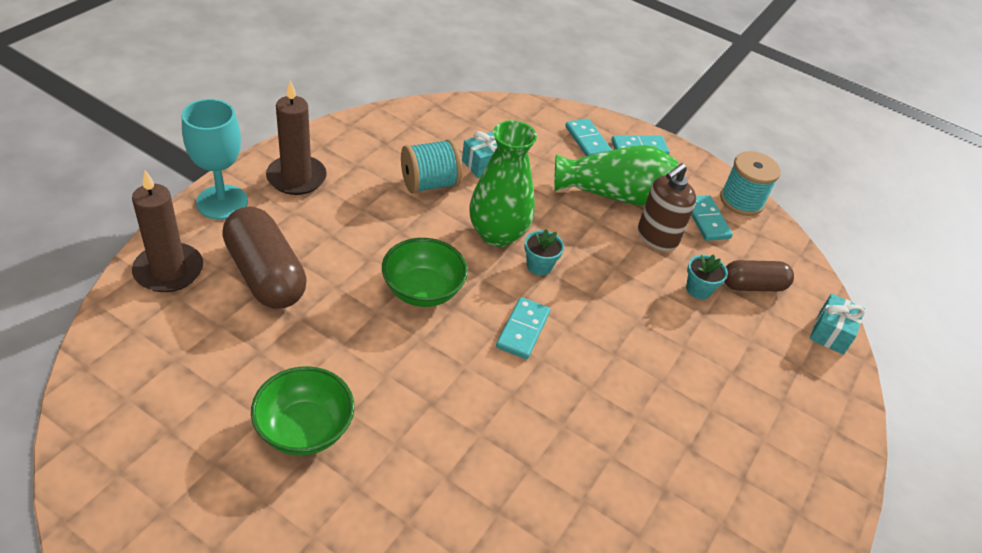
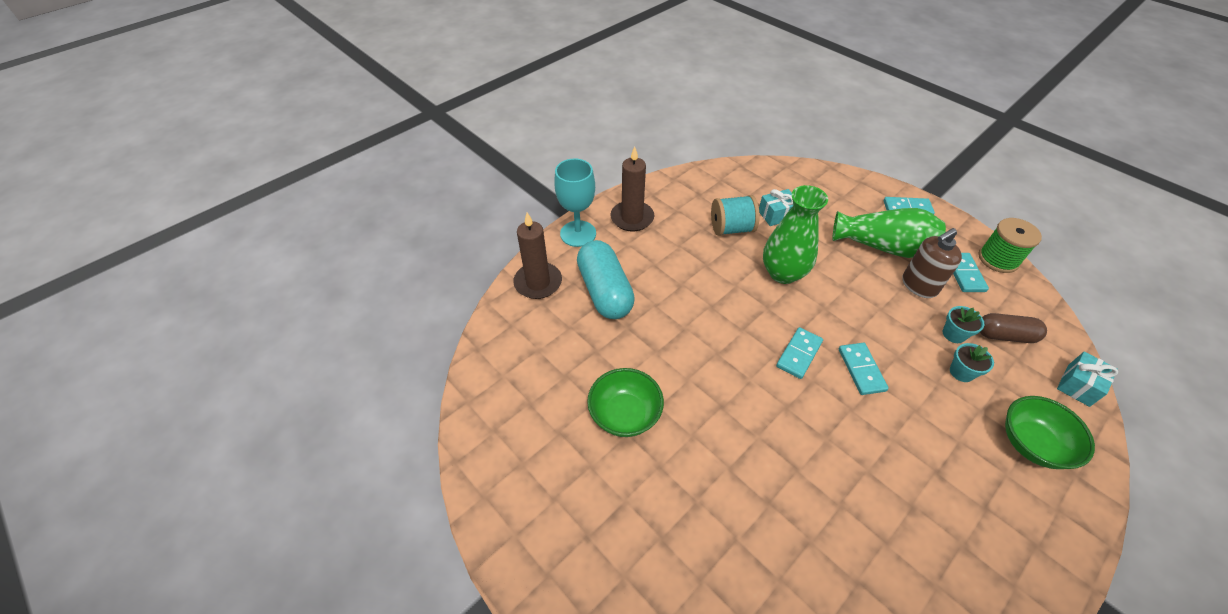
camera: 20 degrees right, 5 degrees up
(266, 274) = (605, 291): brown capsule -> turquoise capsule
(422, 290) = (720, 314): green bowl -> green bowl (1032, 444)
(539, 265) = (815, 302): turquoise flower pot -> turquoise flower pot (961, 372)
(587, 141) = (863, 200): turquoise domino -> turquoise domino (861, 370)
(741, 201) = (998, 259): turquoise spool -> green spool

